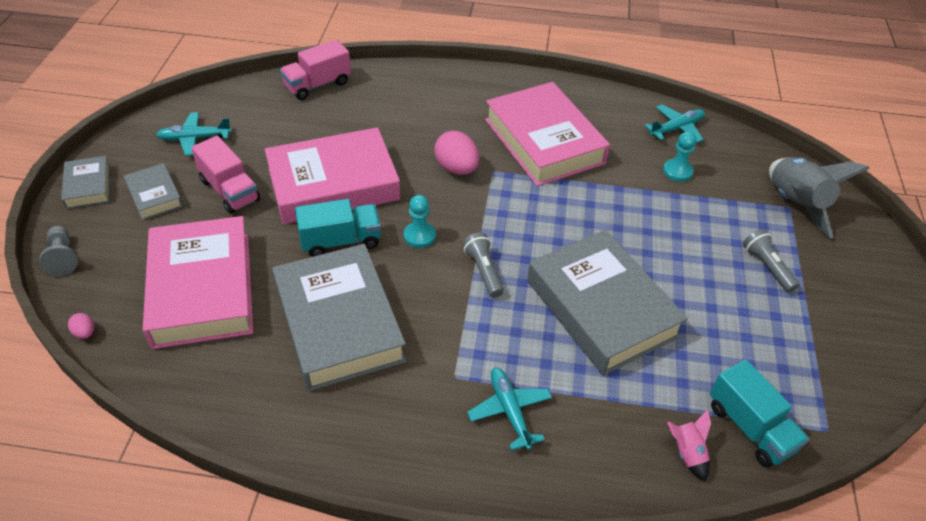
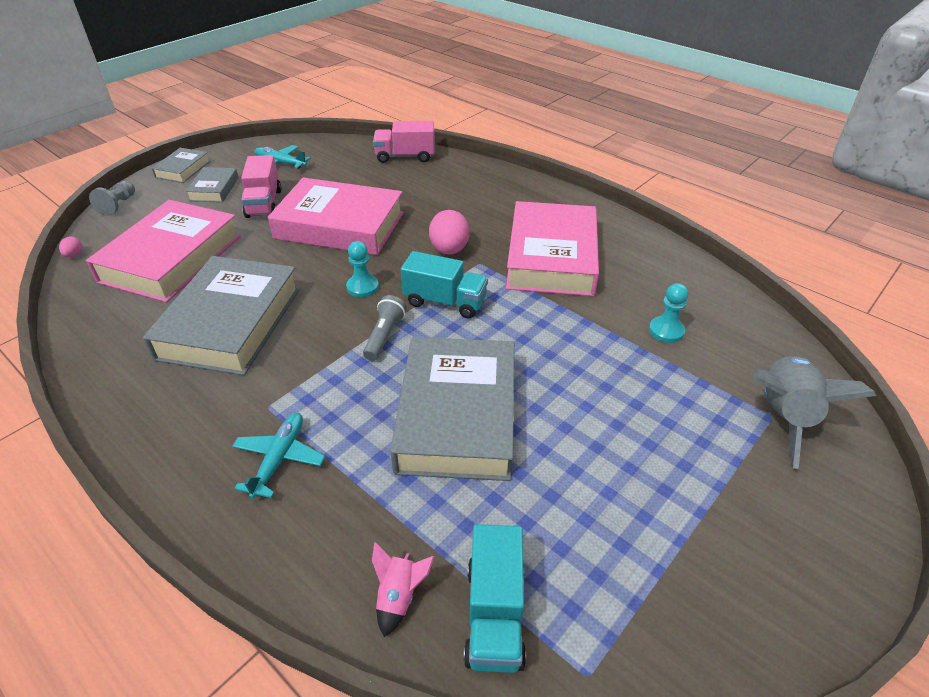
camera: 35 degrees right, 5 degrees down
(341, 241) = (299, 266): turquoise truck -> turquoise truck (445, 302)
(676, 128) = (704, 293): turquoise plane -> none
(767, 267) = (683, 462): grey flashlight -> none

